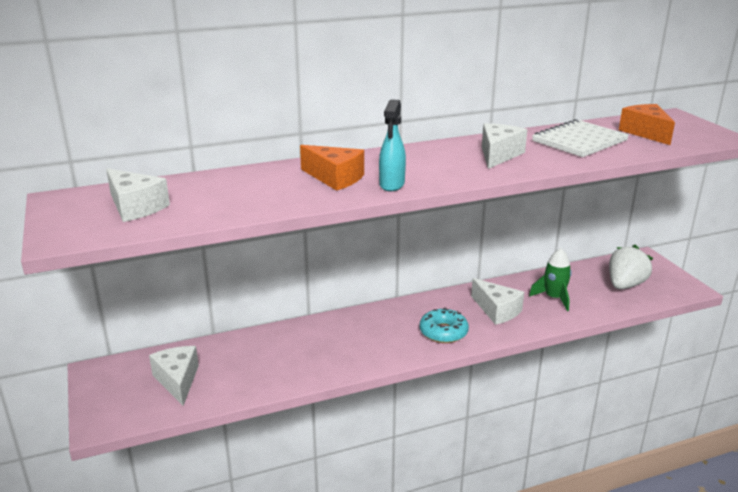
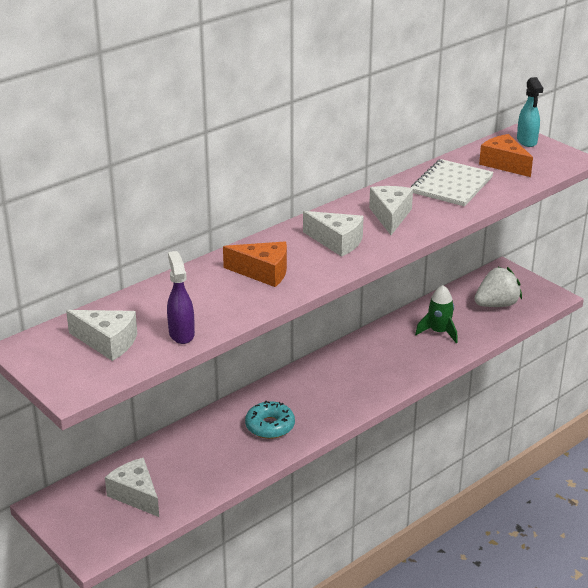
camera: 20 degrees left, 5 degrees up
(209, 212) = (181, 334): none -> purple spray bottle
(392, 185) = (319, 271): turquoise spray bottle -> turquoise spray bottle (527, 141)
(443, 332) = (356, 390): turquoise donut -> turquoise donut (270, 426)
(497, 310) = (393, 356): white cheese -> white cheese (337, 242)
(625, 285) = (496, 304): white strawberry -> white strawberry turned 45 degrees clockwise

